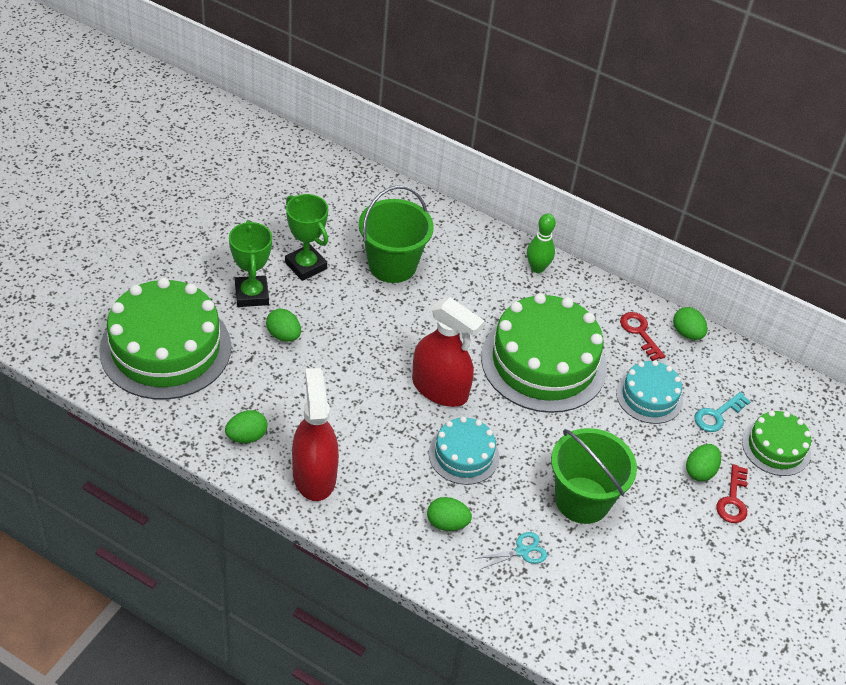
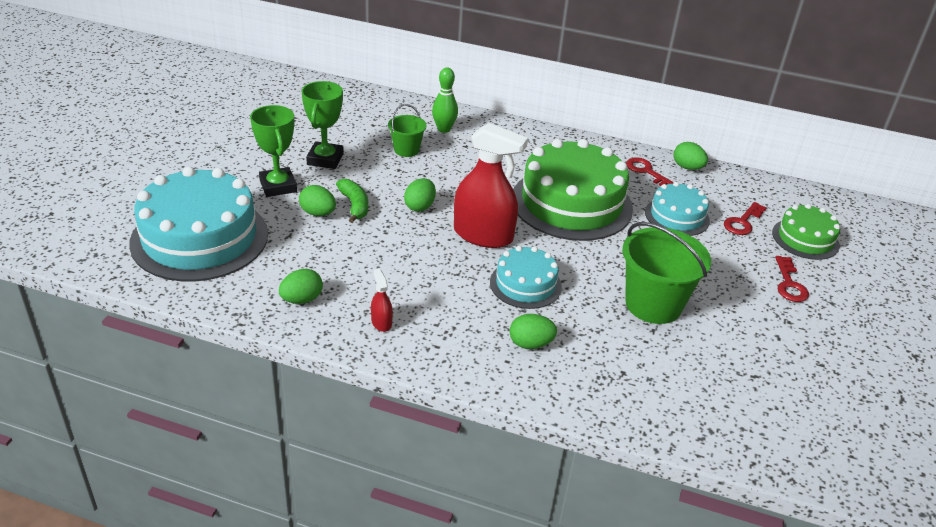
camera: 10 degrees left, 10 degrees down
(165, 348) = (200, 238): green cake -> turquoise cake
(306, 266) = (325, 159): green trophy -> green trophy turned 60 degrees clockwise
(314, 475) = (381, 322): red spray bottle -> red spray bottle, size x0.43
(321, 331) = (354, 205): none -> green banana
(392, 265) = (406, 150): green bucket -> green bucket, size x0.55
(522, 551) = (614, 356): turquoise scissors -> none
(537, 268) = (538, 138): green bowling pin -> green bowling pin (444, 129)
(700, 471) = (749, 266): green egg -> green egg (420, 206)
(717, 415) = (743, 222): turquoise key -> red key

